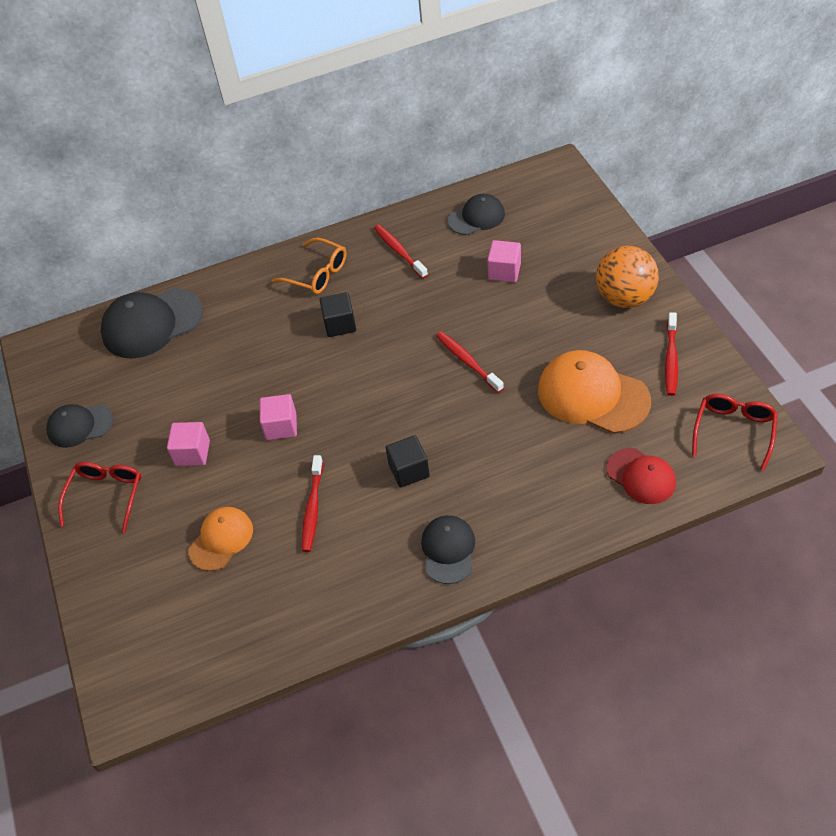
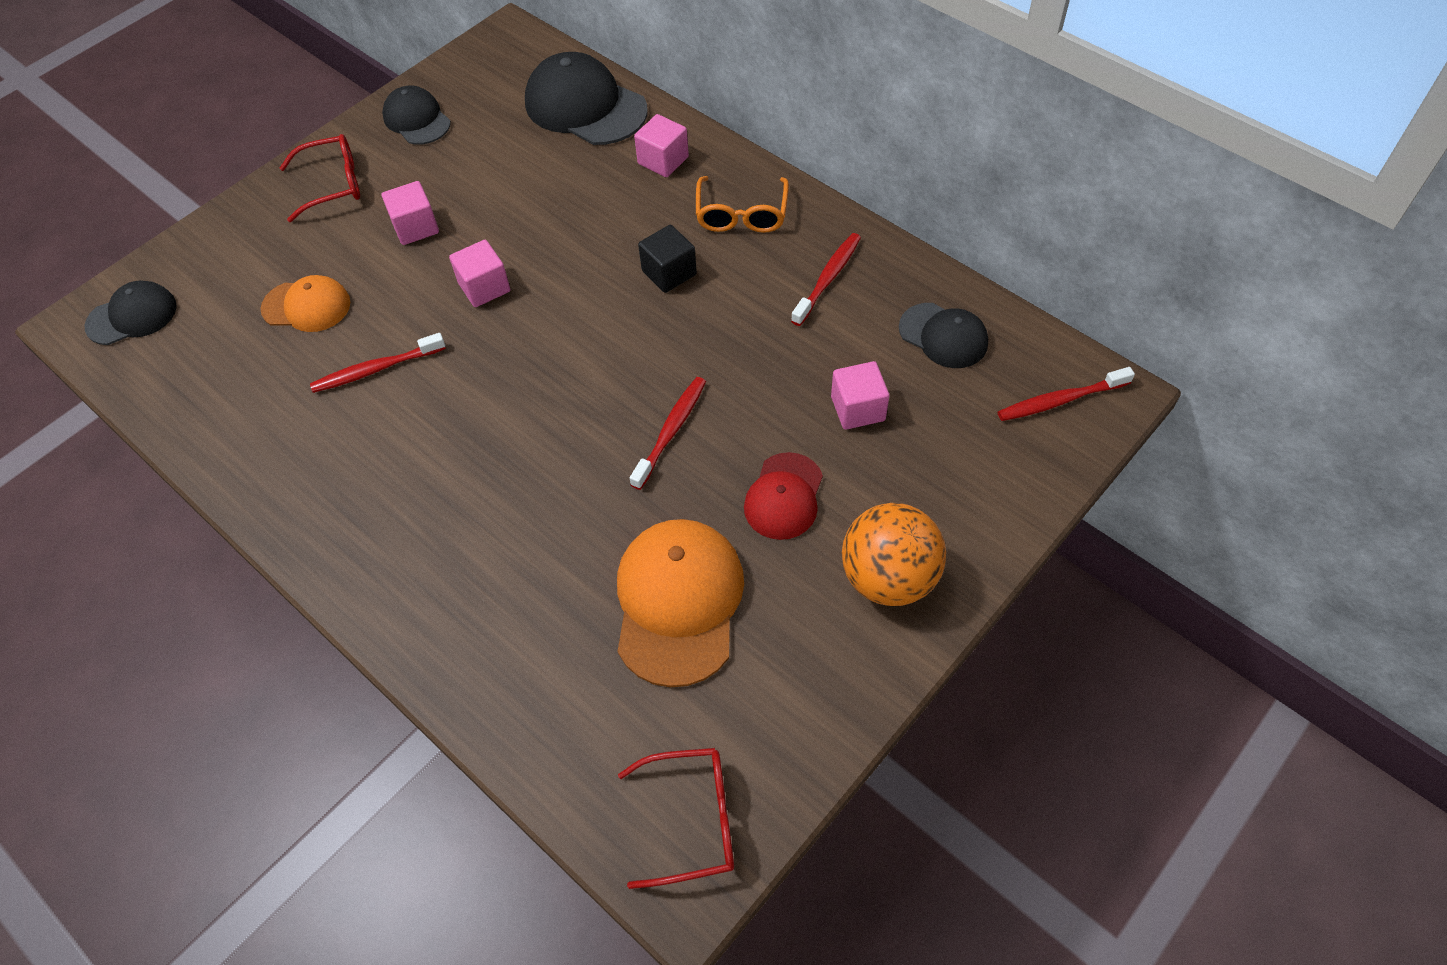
camera: 60 degrees right, 5 degrees up
(238, 298) = (663, 160): none -> pink cube
(409, 470) = (466, 440): black cube -> none
(448, 550) = (359, 531): black cap -> black cap (132, 316)
(641, 476) = (557, 717): red cap -> red cap (784, 496)
(671, 359) = (795, 683): red toothbrush -> red toothbrush (1060, 400)

